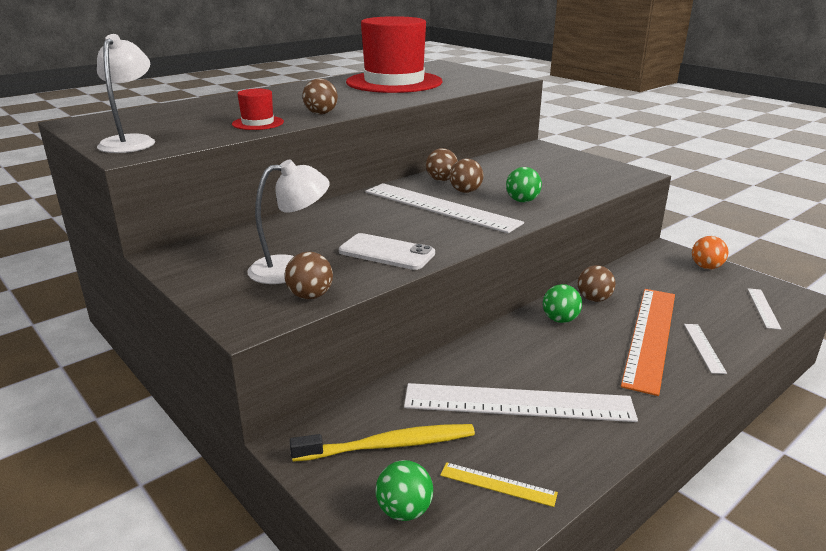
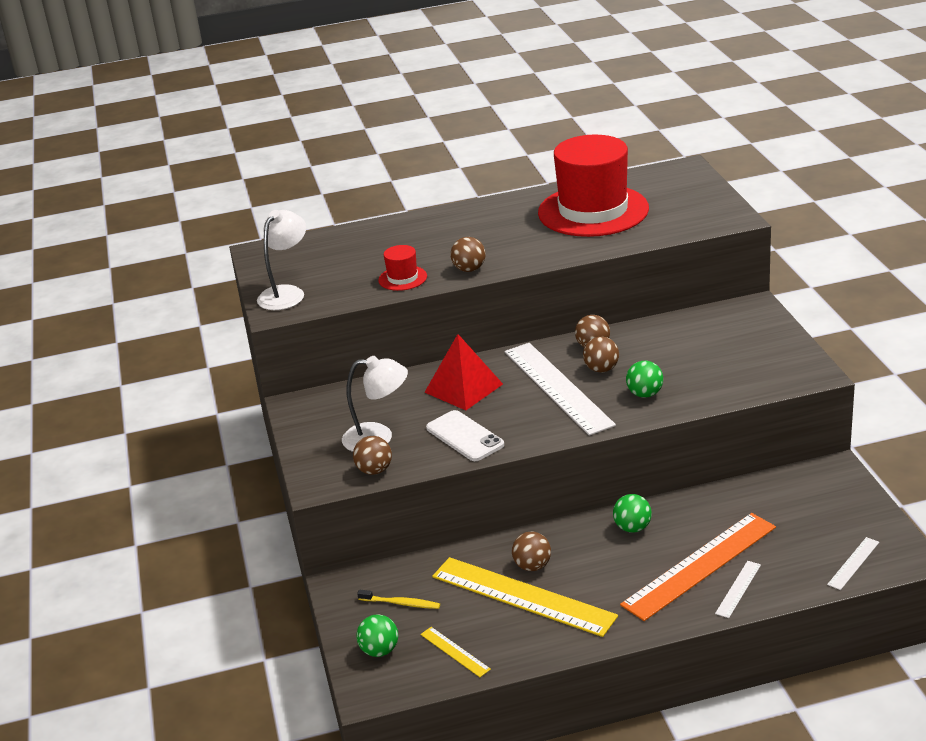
camera: 30 degrees right, 5 degrees up
(349, 219) = (463, 388): none -> red pyramid
(389, 445) = (401, 603): yellow toothbrush -> yellow toothbrush, size x0.58
(518, 403) = (523, 596): white ruler -> yellow ruler
(594, 299) = (688, 513): brown ball -> brown ball (532, 566)
(706, 267) = (854, 501): orange ball -> none

